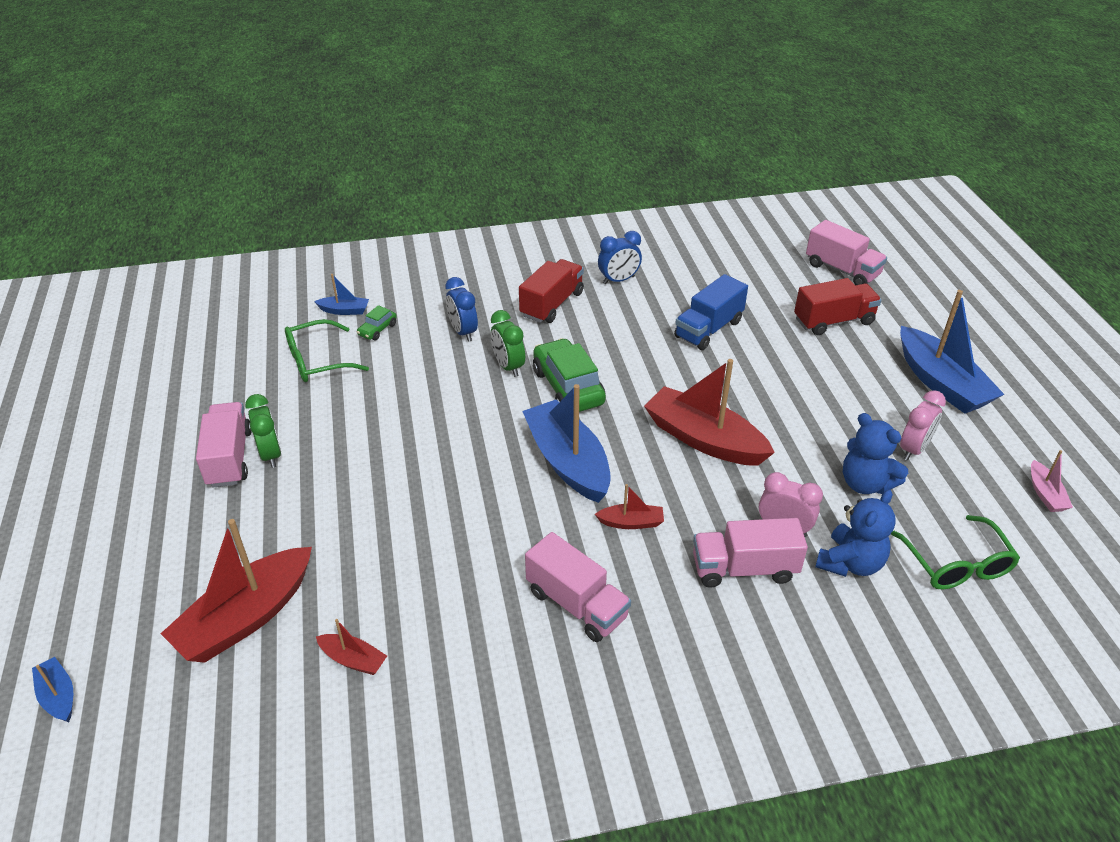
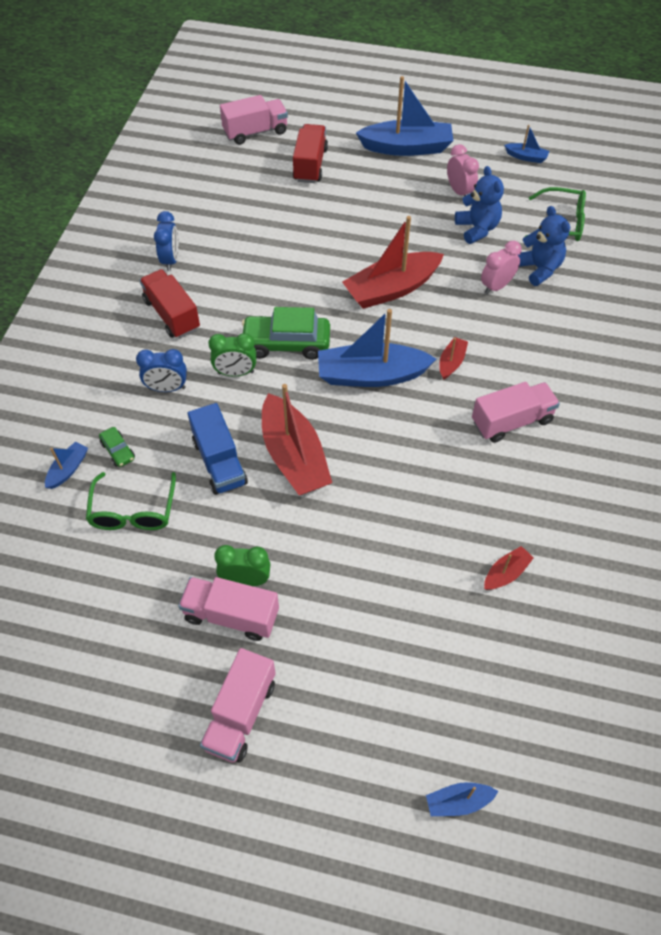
camera: 65 degrees left, 15 degrees up
(246, 617) = (433, 639): red boat -> red boat (294, 456)
(708, 329) = (272, 234): blue truck -> blue truck (219, 462)
(744, 568) = (520, 321): pink truck -> pink truck (240, 714)
(865, 483) = (477, 229): blue teddy bear -> blue teddy bear turned 90 degrees counterclockwise
(1045, 494) = (526, 157): pink boat -> blue boat

